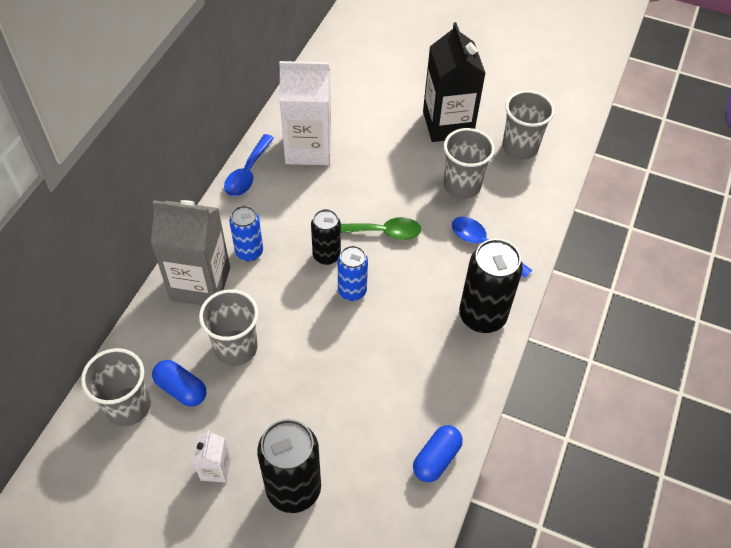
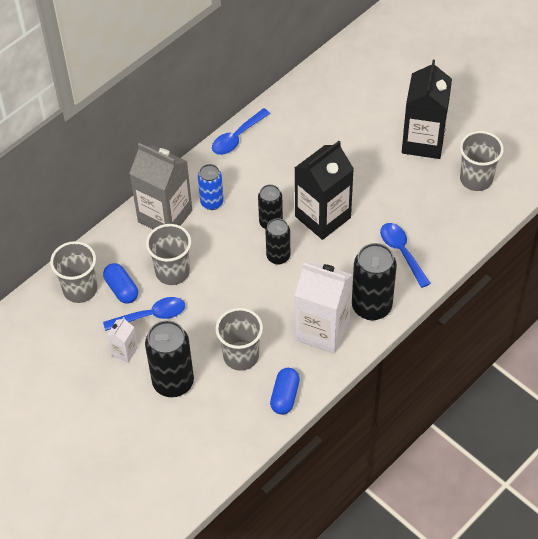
camera: 25 degrees right, 0 degrees up
(231, 411) = (151, 315): none -> blue spoon
(308, 148) = (295, 130): white carton -> white carton (322, 330)
(352, 291) = (278, 256): blue can -> black can
(381, 232) = (323, 217): green spoon -> black carton
(436, 459) = (285, 396): blue capsule -> blue capsule turned 45 degrees counterclockwise
(462, 185) = (408, 198): grey cup -> grey cup (241, 356)

